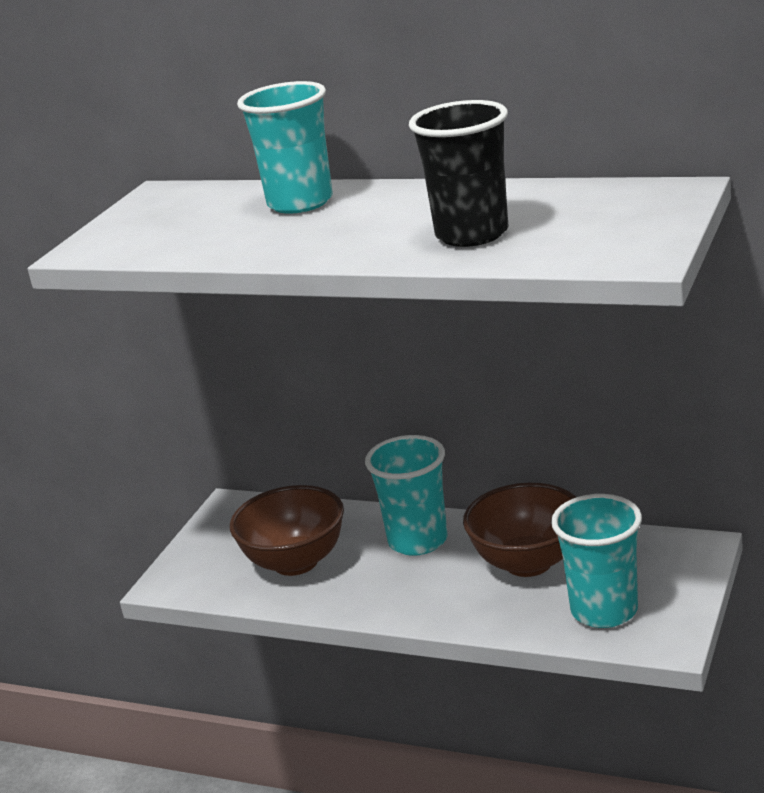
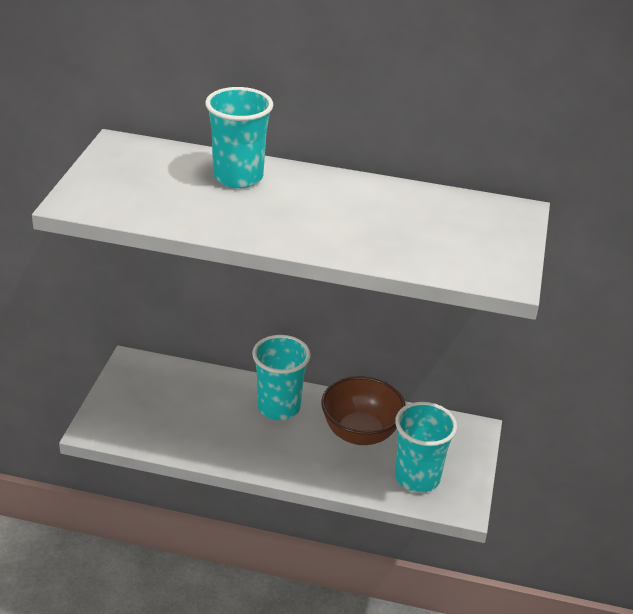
camera: 15 degrees left, 10 degrees up
(295, 562) = (190, 418): brown bowl -> none
(472, 234) = (379, 234): black cup -> none

